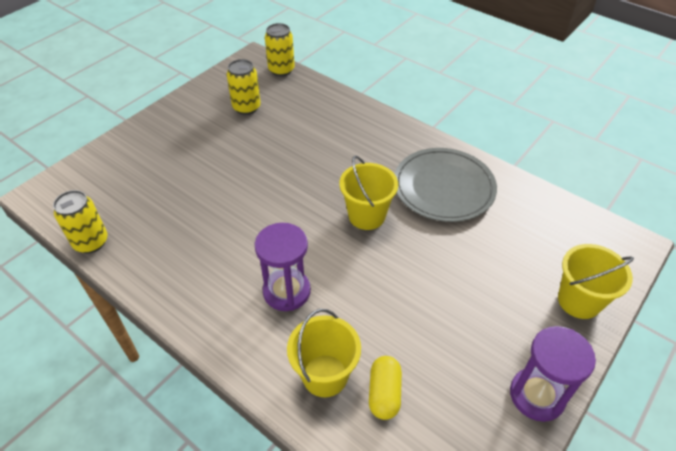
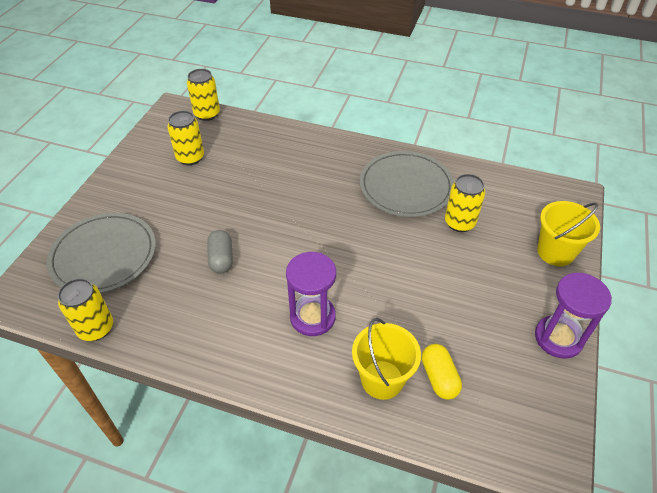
camera: 20 degrees left, 0 degrees up
(129, 178) = (104, 255): none -> grey plate
(229, 210) = (221, 259): none -> grey capsule
(366, 216) = (351, 229): yellow bucket -> none
(484, 239) = (459, 223): none -> yellow can

